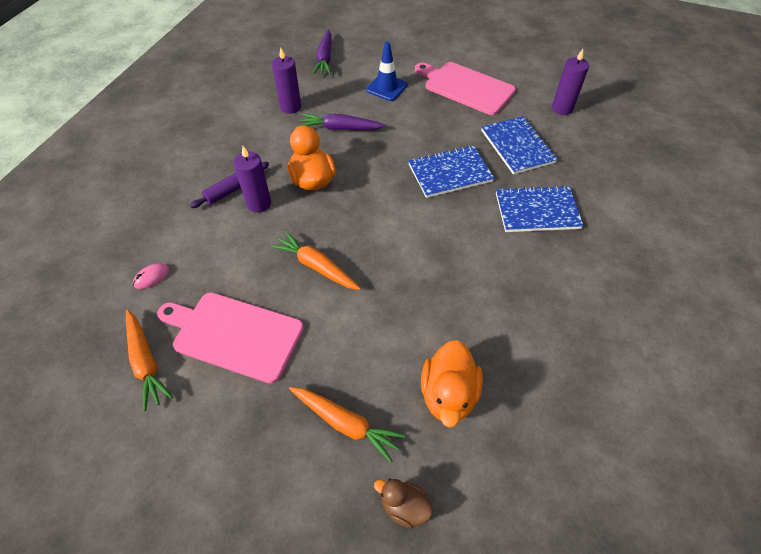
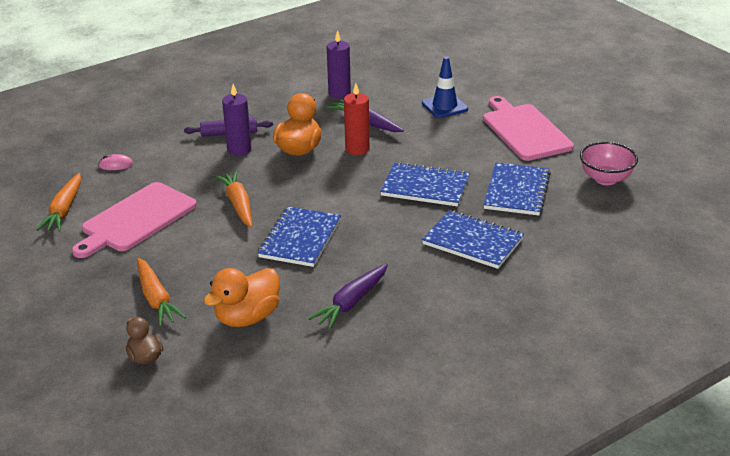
camera: 35 degrees right, 20 degrees down
(234, 334) = (136, 219): pink cutting board -> pink cutting board turned 105 degrees counterclockwise
(325, 59) = (412, 67): purple carrot -> purple carrot (351, 302)
(360, 158) = (357, 149): none -> red candle
(406, 277) = (300, 239): none -> blue notebook
(562, 108) = (605, 179): purple candle -> pink bowl

